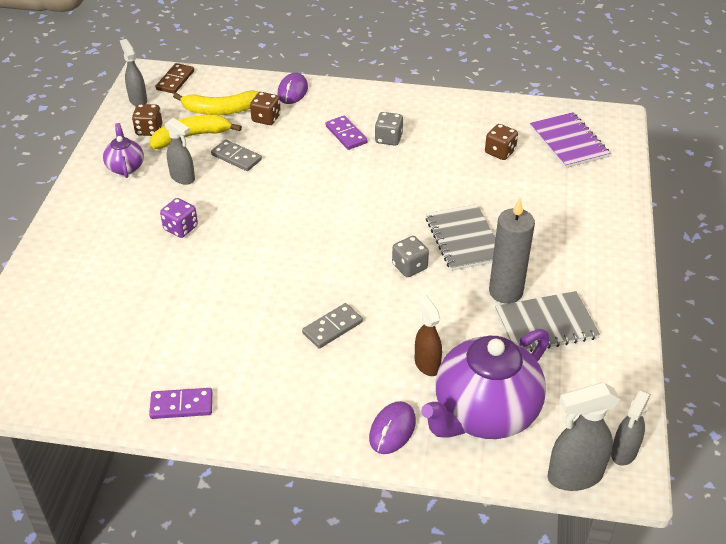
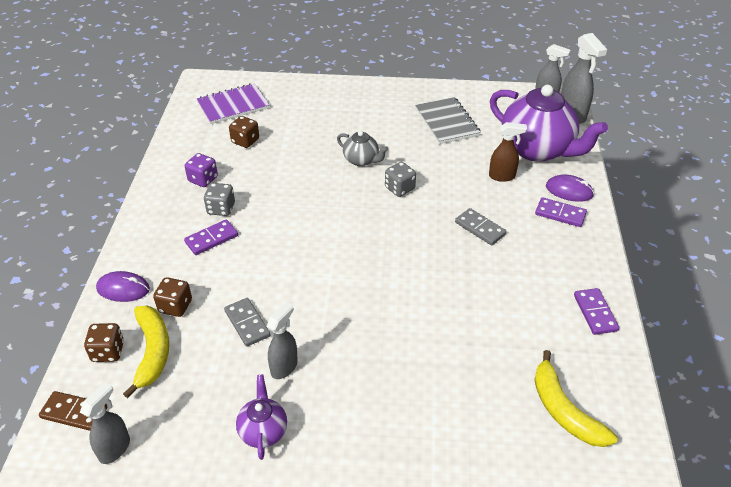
camera: 95 degrees left, 0 degrees up
(125, 167) = (263, 431): purple teapot -> purple teapot turned 105 degrees clockwise
(138, 100) = (115, 448): grey spray bottle -> grey spray bottle turned 150 degrees clockwise
(149, 130) = (187, 420): brown dice -> brown dice (108, 352)
(181, 228) = (370, 353): purple dice -> purple dice (203, 179)
(191, 137) = (205, 372): yellow banana -> yellow banana (564, 410)
(236, 157) = (247, 323): grey domino -> grey domino turned 60 degrees counterclockwise
(347, 409) = (560, 214): none -> purple domino
(426, 364) = (502, 176): brown spray bottle -> brown spray bottle turned 150 degrees counterclockwise
(463, 239) = (361, 160): grey notebook -> grey teapot
(505, 292) = (418, 139): grey candle -> none

